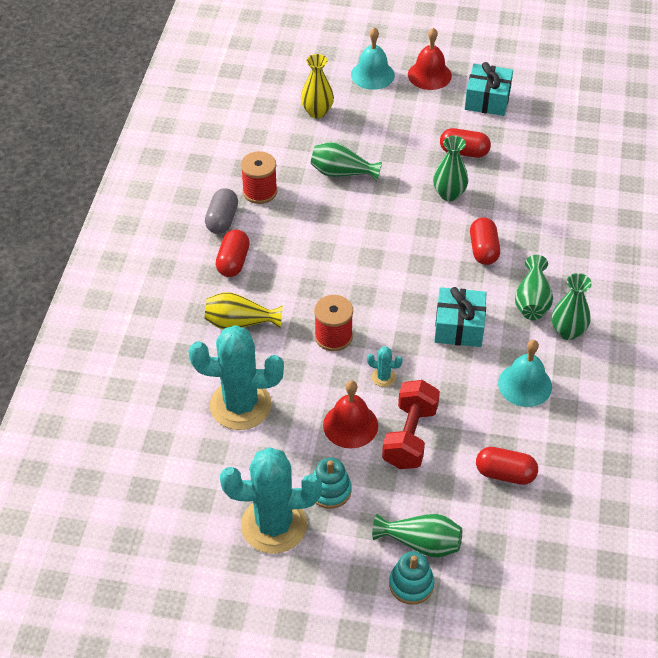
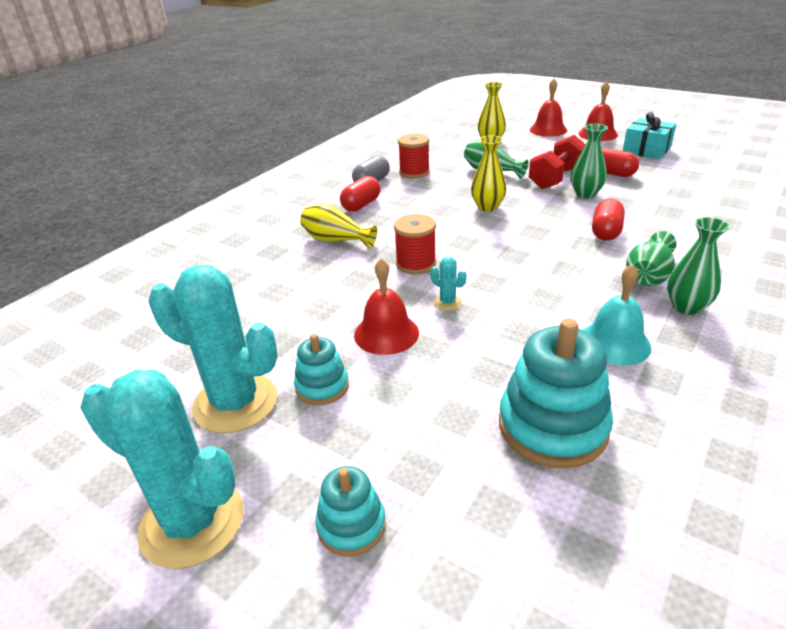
camera: 25 degrees right, 15 degrees down
(240, 405) = (289, 294): turquoise cactus -> turquoise cactus (192, 522)
(363, 236) = (487, 207): none -> yellow vase
(372, 75) = (548, 130): turquoise bell -> red bell
(409, 436) = (447, 358): red dumbbell -> red dumbbell (556, 178)
(421, 543) = (396, 476): green vase -> none
(459, 327) = (553, 280): turquoise gift -> none
(505, 474) = (552, 426): red capsule -> turquoise stacking toy

